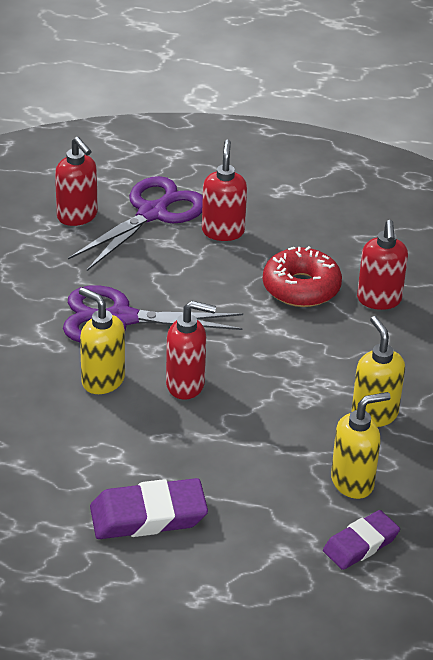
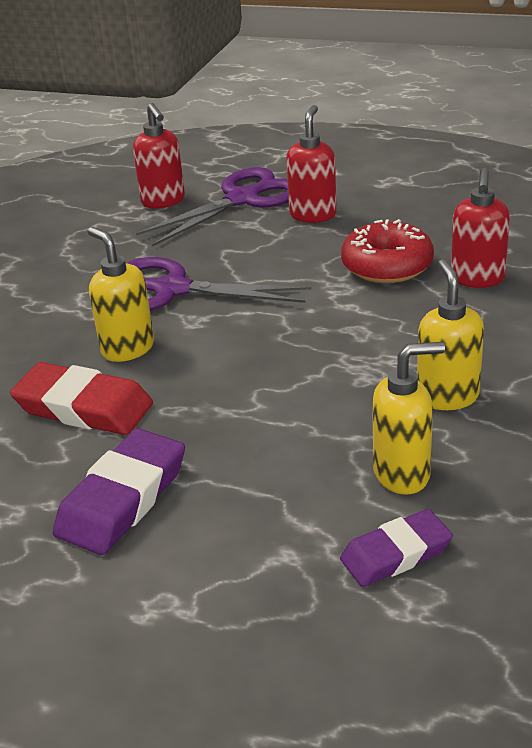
camera: 15 degrees right, 5 degrees down
(86, 438) = (84, 407): none -> red eraser
(148, 515) = (122, 499): purple eraser -> purple eraser turned 60 degrees counterclockwise
(186, 385) = (222, 356): red soap dispenser -> none

